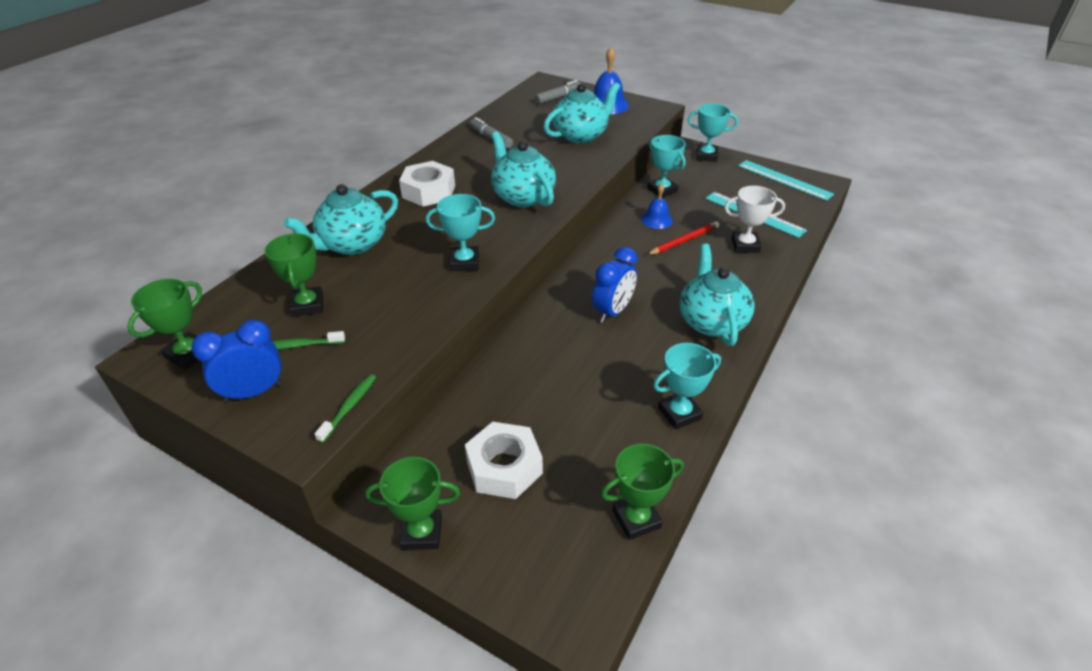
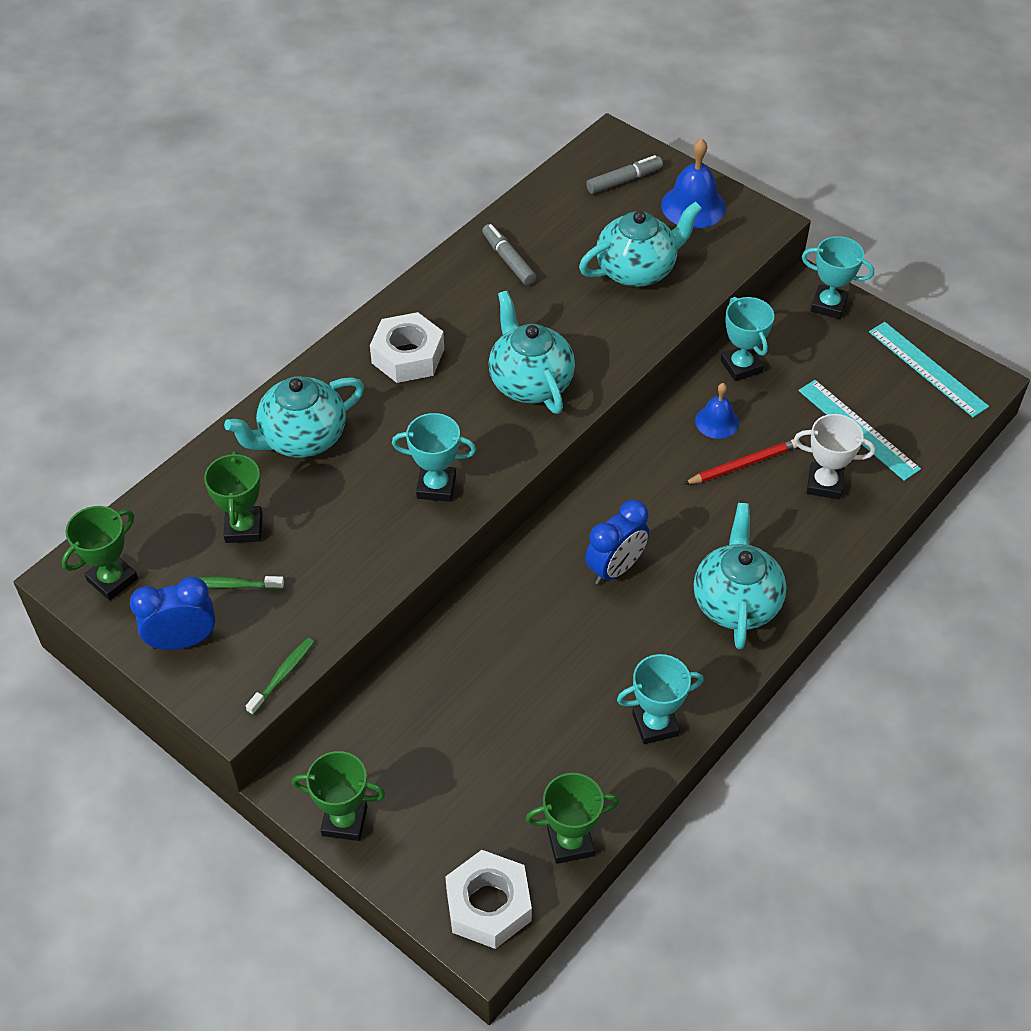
camera: 10 degrees right, 10 degrees up
(504, 467) = (442, 760): white nut -> white nut (488, 905)

